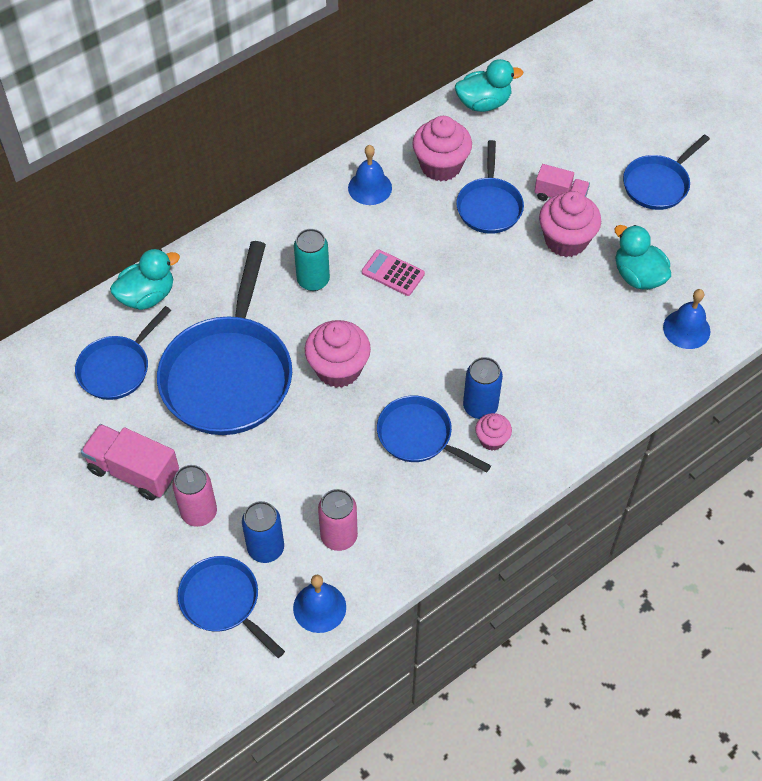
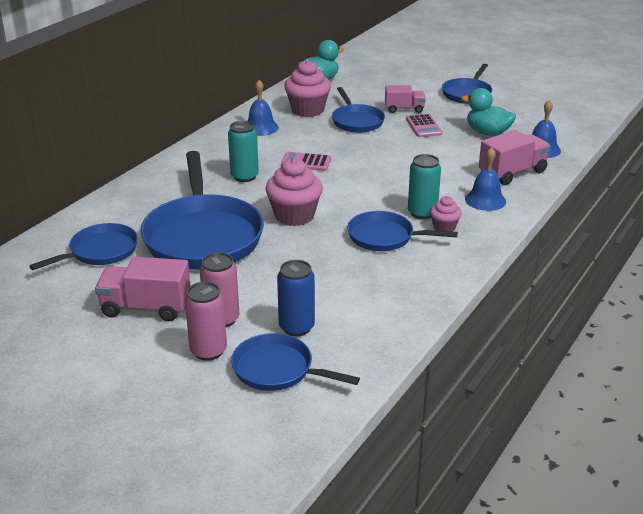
camera: 20 degrees left, 25 degrees down
(117, 368) = (100, 252): blue pan -> blue pan turned 150 degrees counterclockwise
(147, 296) = (107, 209): turquoise duck -> none
(319, 607) = (369, 352): blue bell -> blue bell (485, 200)
(339, 536) = (357, 305): pink can -> pink can (208, 351)
(480, 407) = (422, 213): blue can -> turquoise can
(566, 240) = (423, 126): pink cupcake -> pink calculator
(623, 365) = (512, 173): none -> pink truck

